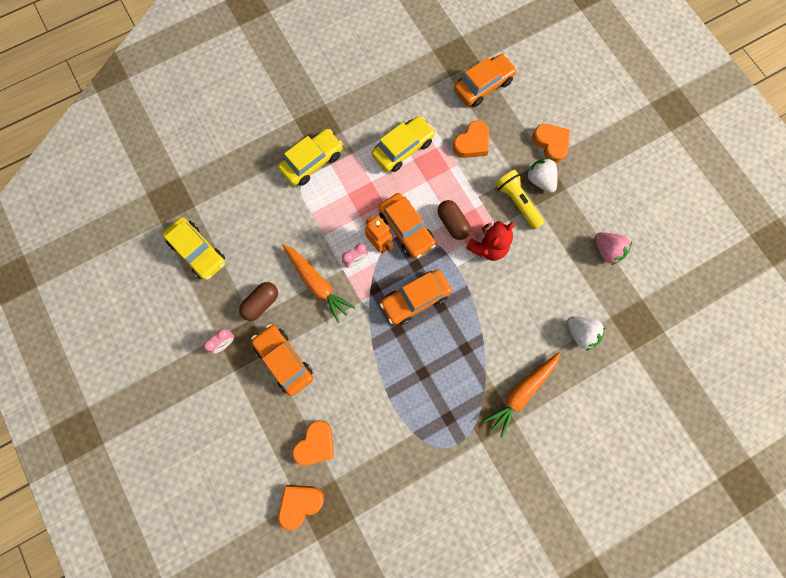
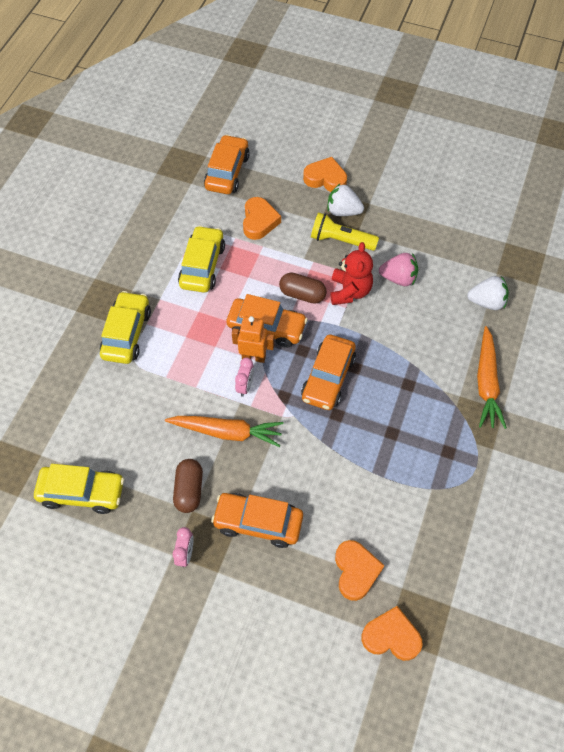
camera: 40 degrees left, 15 degrees down
(300, 503) = (391, 636): orange heart -> orange heart turned 90 degrees clockwise
(606, 251) = (445, 226): pink strawberry -> pink strawberry (398, 278)

